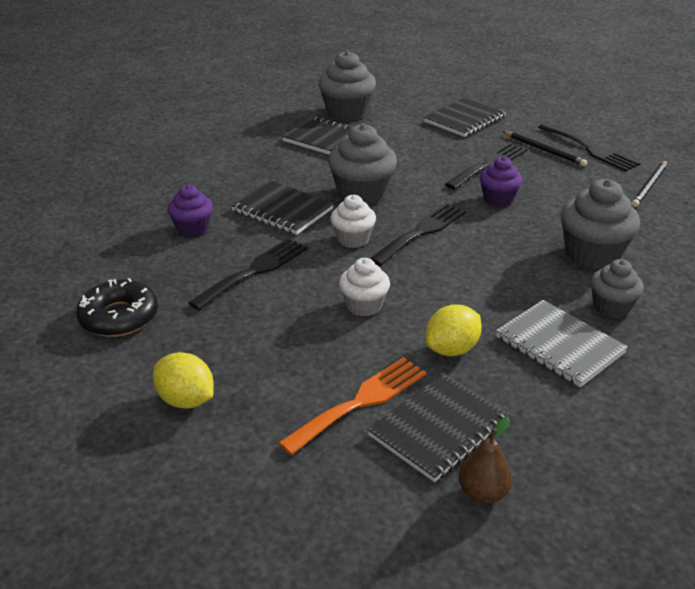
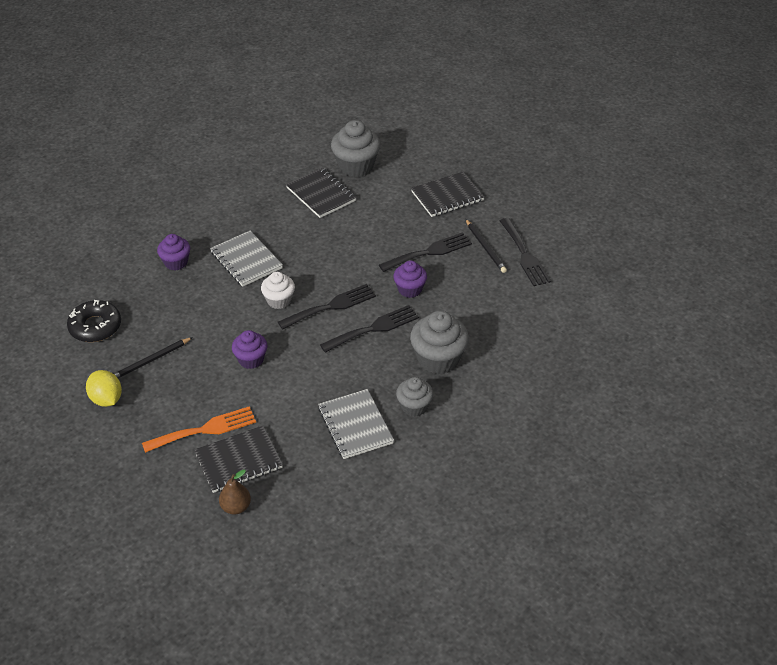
camera: 20 degrees right, 10 degrees up
(254, 271) = (197, 311): black fork -> black fork (373, 328)
(282, 210) = (246, 260): black notebook -> grey notebook
(362, 194) = (312, 258): grey cupcake -> none
(364, 305) = (251, 359): white cupcake -> purple cupcake
(452, 349) = (284, 409): yellow lemon -> none
(649, 185) = (539, 305): black pencil -> black pencil (150, 360)

